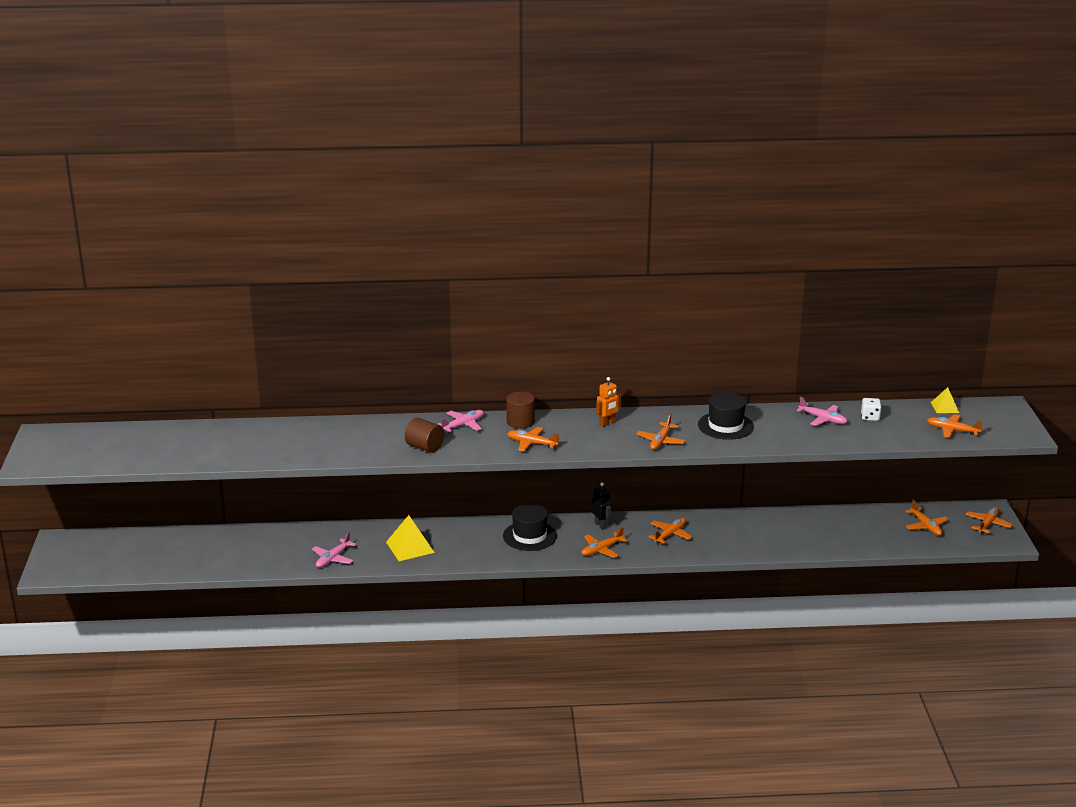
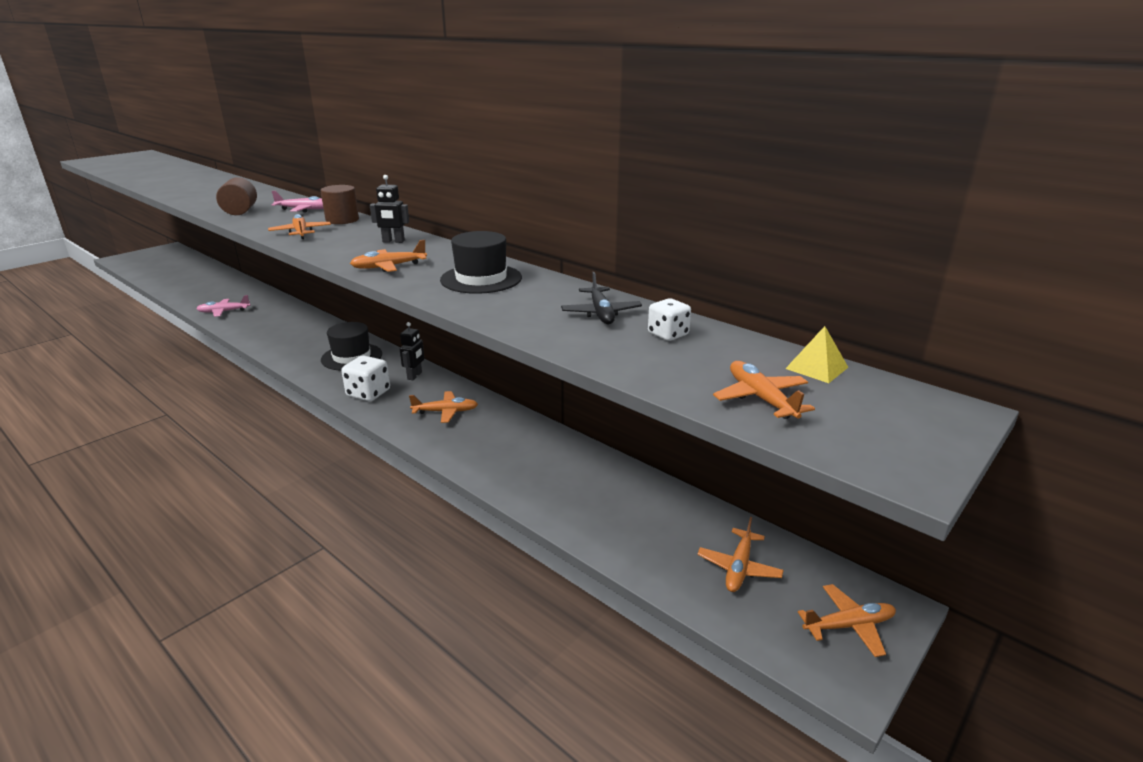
camera: 45 degrees right, 0 degrees up
(410, 547) = (273, 326): yellow pyramid -> none
(602, 550) = (368, 393): orange plane -> white dice
(607, 423) = (393, 241): orange robot -> black robot
(823, 419) = (601, 313): pink plane -> black plane

